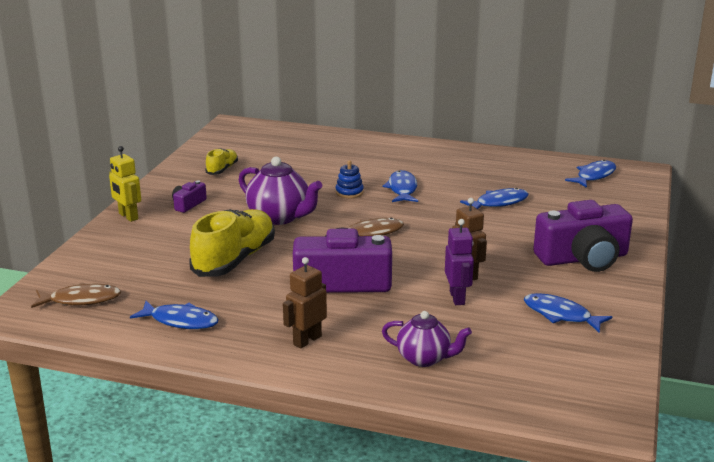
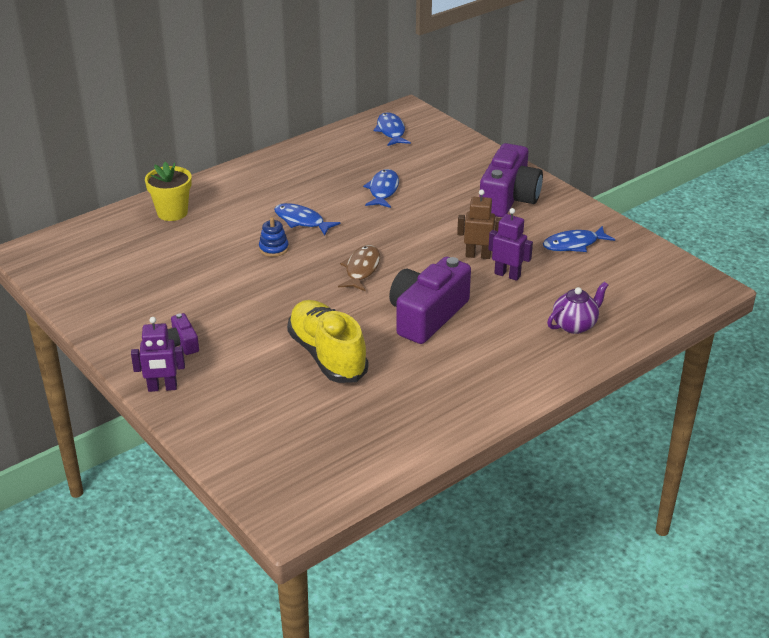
camera: 55 degrees left, 10 degrees up
(81, 300) = (304, 468): brown fish -> none
(128, 216) = (162, 388): yellow robot -> purple robot
(180, 321) = (404, 422): blue fish -> none
(222, 169) = (130, 296): yellow shoe -> none
(279, 217) = (275, 302): purple teapot -> none
(307, 340) = (499, 368): brown robot -> none
(342, 145) = (172, 212): none -> yellow flower pot

